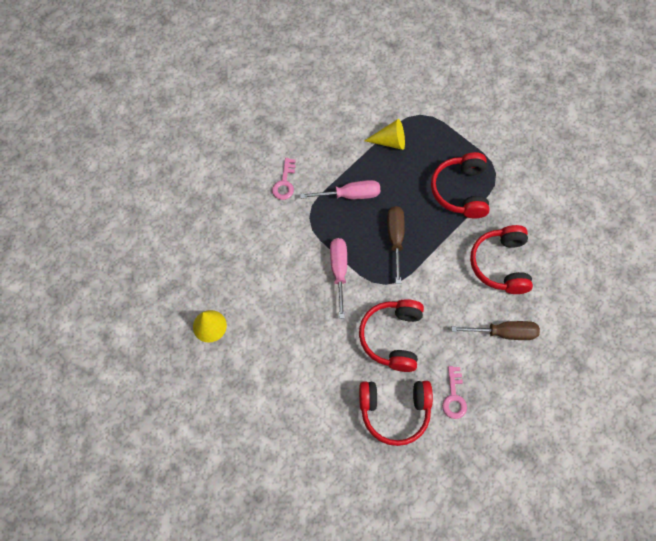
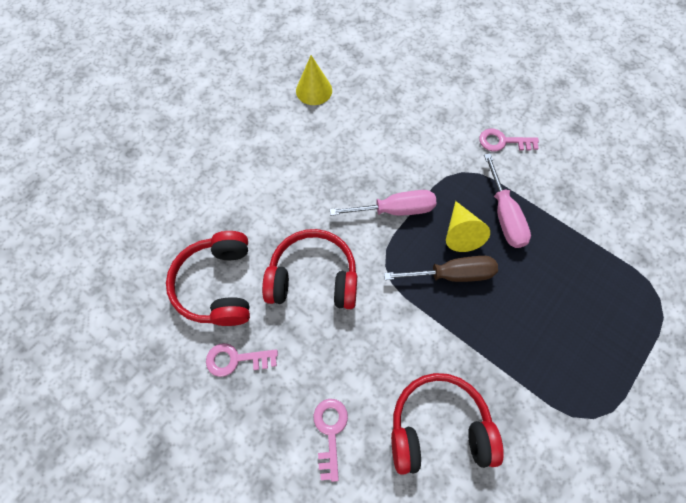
camera: 85 degrees right, 0 degrees up
(390, 141) = (600, 259): yellow cone -> yellow cone (460, 233)
(460, 191) = (547, 362): red headphones -> none
(504, 333) = (330, 431): brown screwdriver -> pink key

